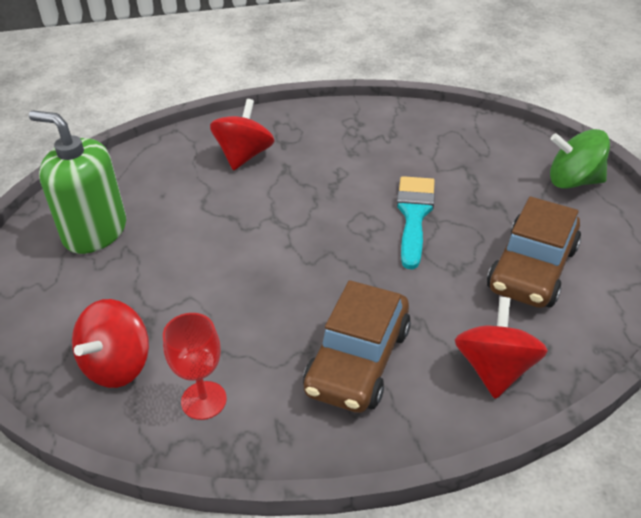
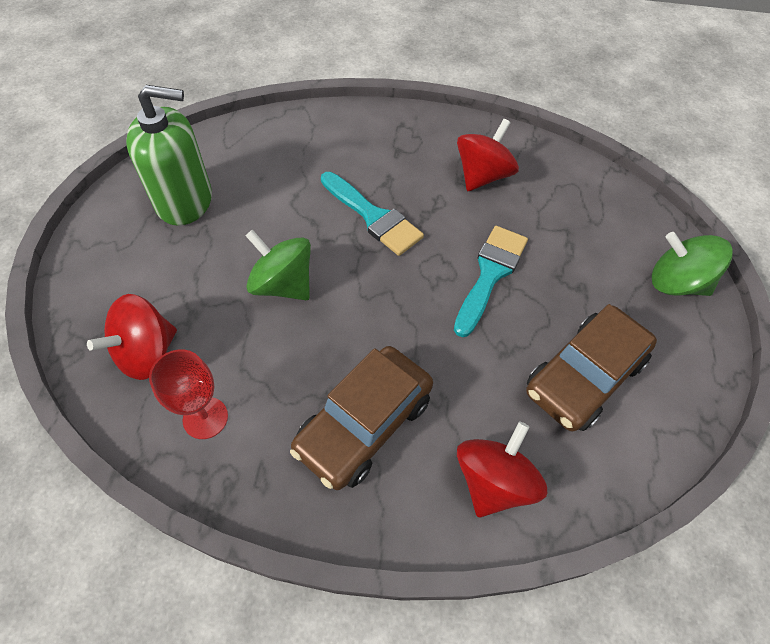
camera: 15 degrees right, 15 degrees up
(95, 232) = (185, 201): green soap dispenser -> green soap dispenser turned 135 degrees clockwise
(226, 273) = (283, 284): none -> green spinning top
(244, 156) = (354, 155): red spinning top -> red spinning top (482, 176)
(285, 199) = (373, 216): none -> turquoise brush

